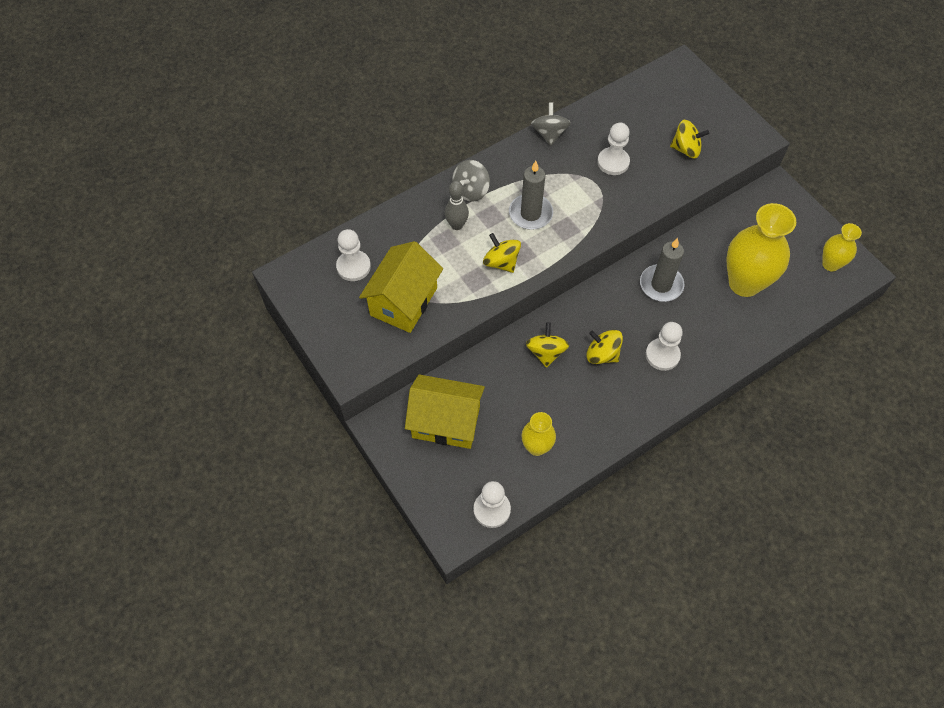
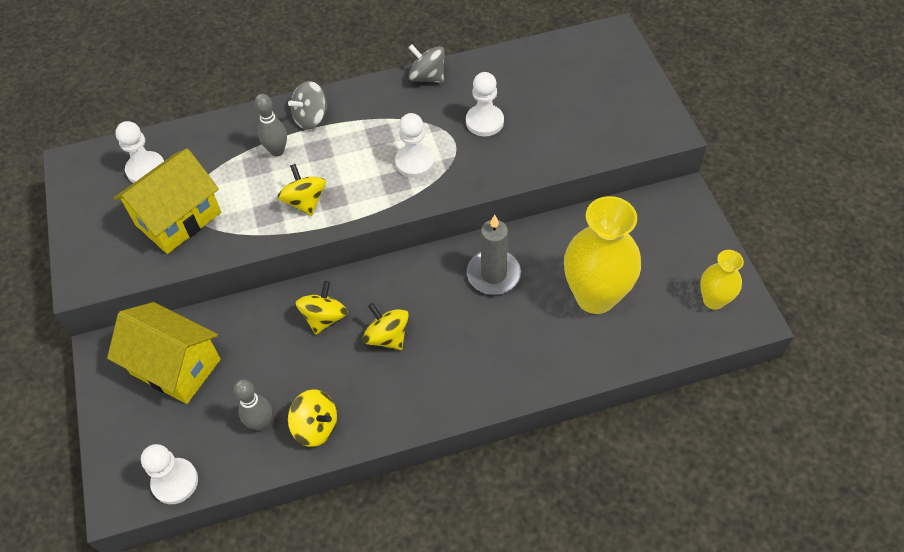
camera: 20 degrees right, 5 degrees down
(530, 214) = (364, 157): grey candle -> none
(536, 447) = (261, 423): yellow vase -> grey bowling pin
(549, 134) = (427, 77): grey spinning top -> grey spinning top turned 75 degrees counterclockwise
(662, 355) = (458, 356): white pawn -> white pawn (415, 162)
(686, 149) = (576, 125): yellow spinning top -> yellow spinning top (316, 426)

